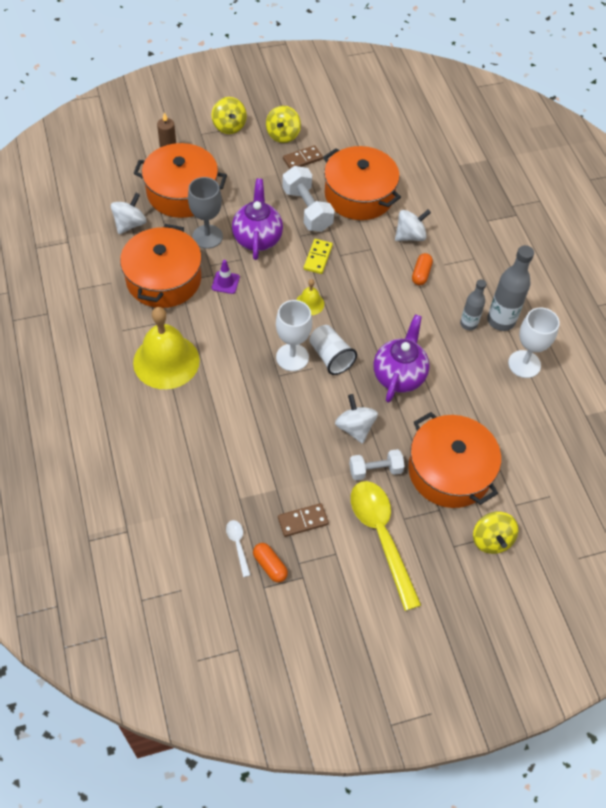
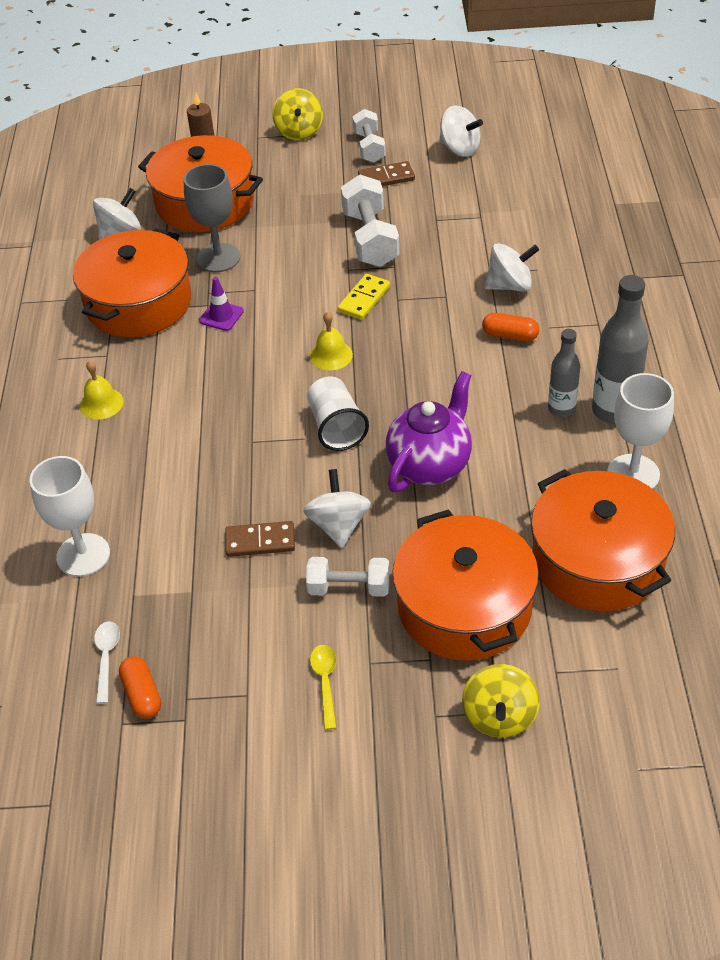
camera: 20 degrees right, 10 degrees down
(166, 361) = (101, 403): yellow bell -> yellow bell, size x0.46
(257, 238) = (286, 267): purple teapot -> none
(283, 135) = (369, 147): yellow spinning top -> white dumbbell
(292, 357) = (280, 420): white goblet -> white goblet (83, 555)
(303, 521) = (214, 640): brown domino -> brown domino (260, 541)
(345, 130) = (459, 149): none -> white spinning top
(359, 195) = (452, 228): orange pot -> orange pot (597, 560)
(381, 536) = (325, 682): yellow spoon -> yellow spoon, size x0.43
(421, 274) = (510, 335): orange capsule -> orange capsule turned 75 degrees clockwise

